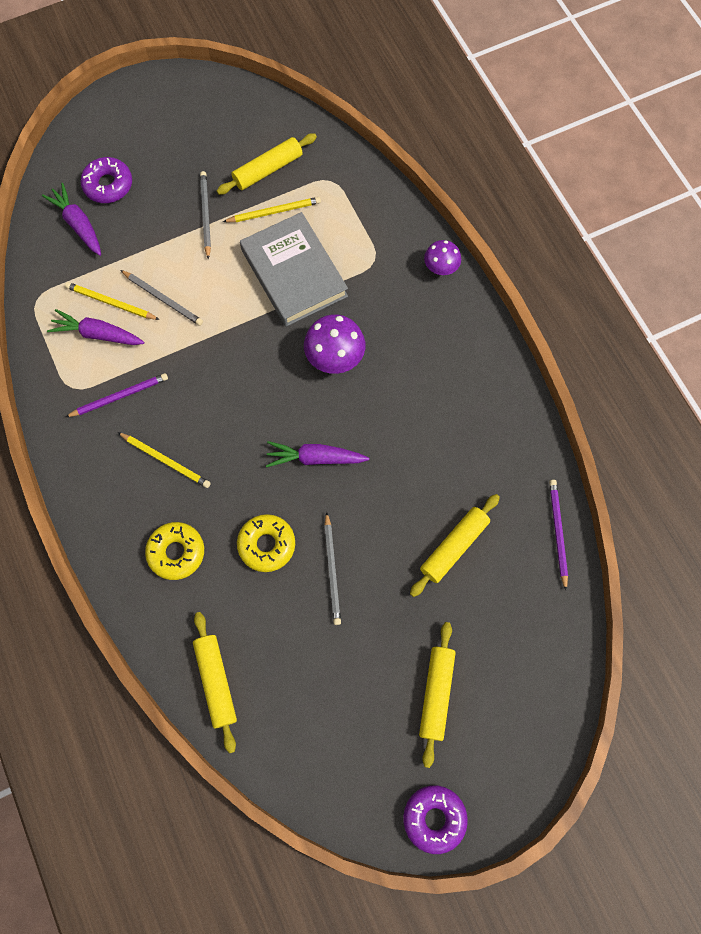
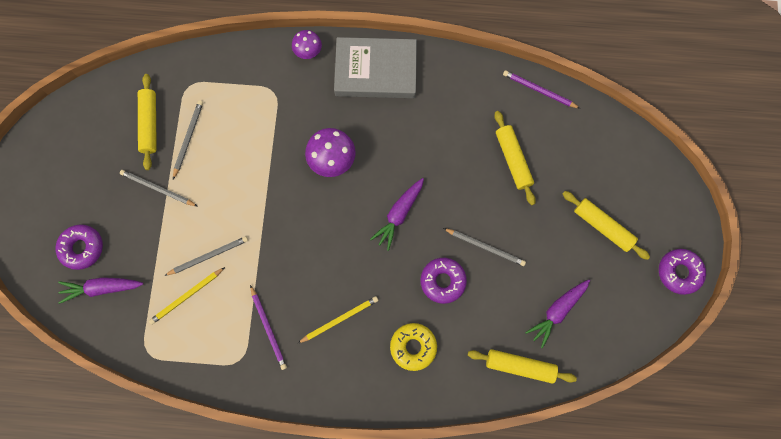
camera: 60 degrees left, 5 degrees up
(98, 334) = (207, 319): purple carrot -> purple carrot (557, 311)
(119, 396) = (268, 328): purple pencil -> purple pencil turned 150 degrees clockwise
(266, 545) = (442, 281): yellow donut -> purple donut
(274, 212) = (188, 139): yellow pencil -> grey pencil
(294, 273) = (248, 152): grey book -> grey book (376, 71)

